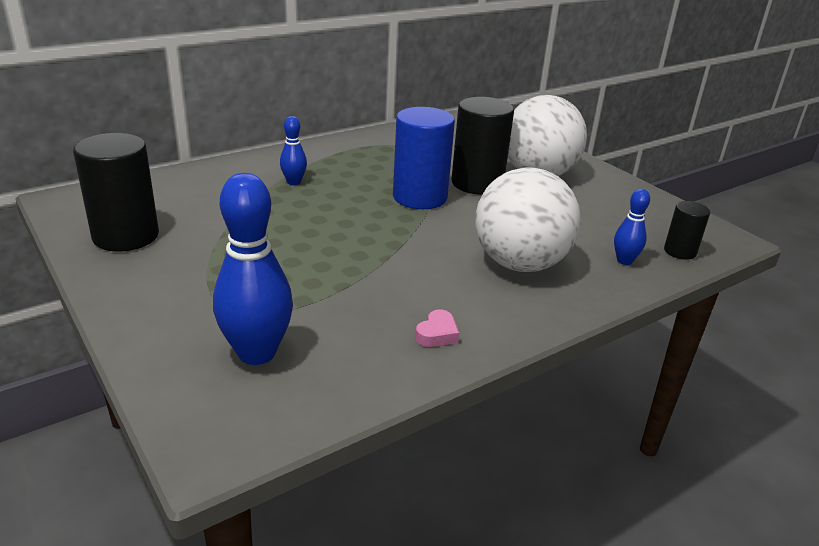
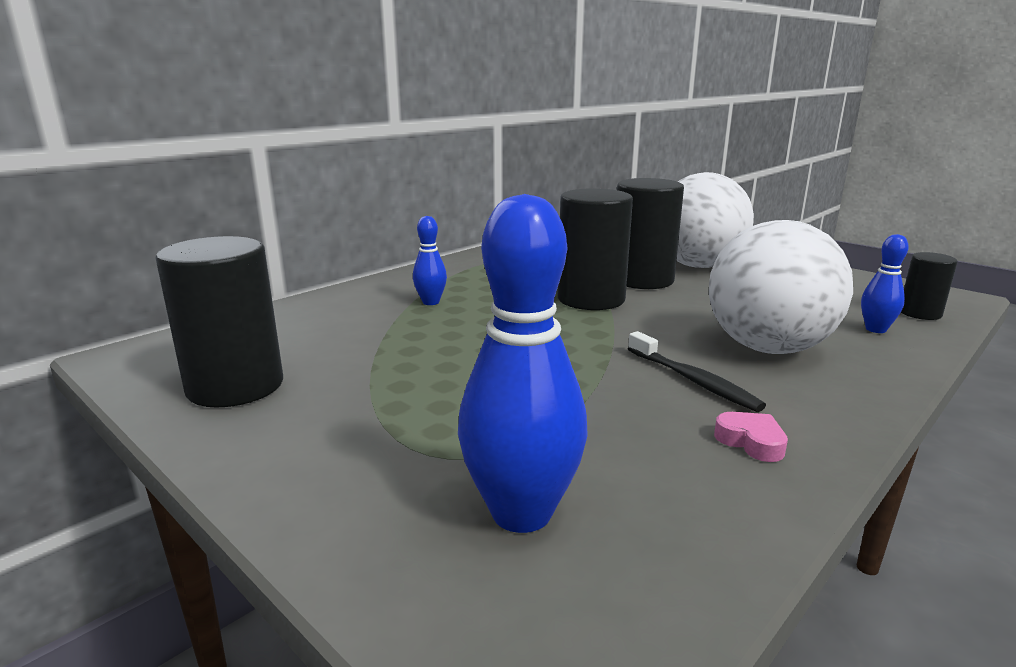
camera: 10 degrees left, 10 degrees down
(420, 197) = (591, 299): blue cylinder -> black cylinder
(437, 334) = (751, 442): pink heart -> pink heart turned 60 degrees counterclockwise
(438, 282) = (693, 380): none -> black toothbrush

